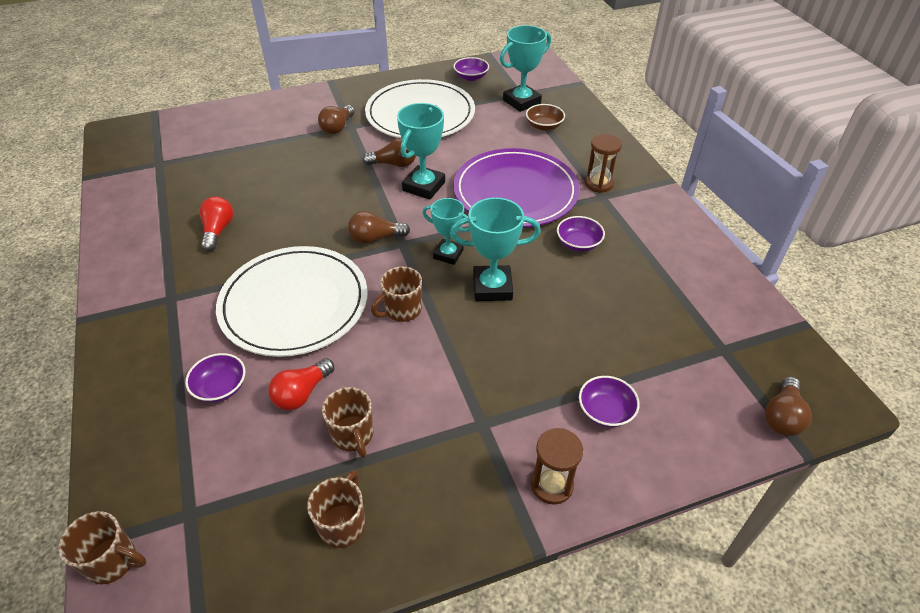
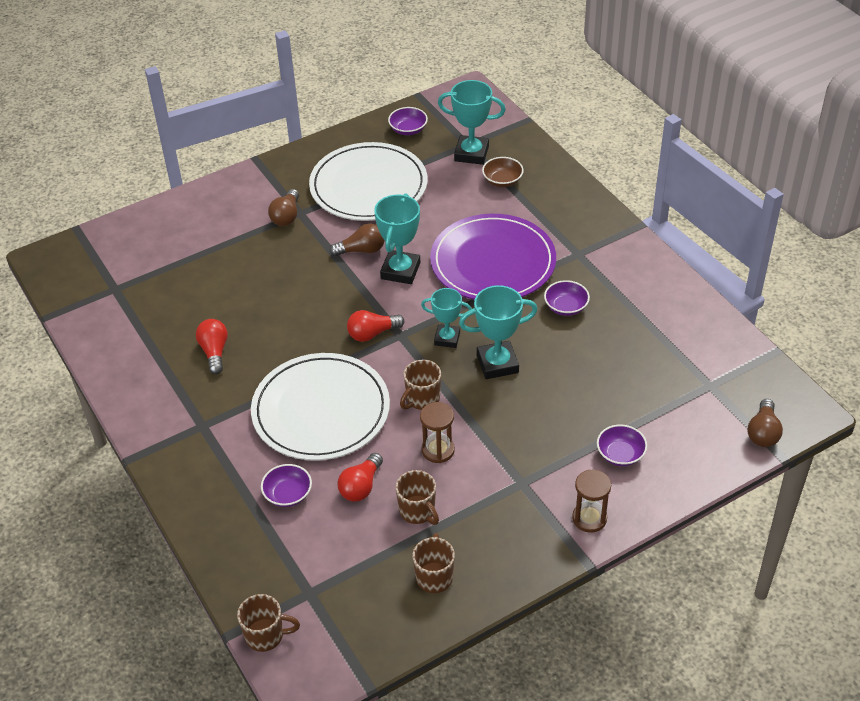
camera: 10 degrees left, 0 degrees up
(375, 238) = (372, 333): brown light bulb -> red light bulb
(521, 102) = (471, 153): turquoise trophy -> turquoise trophy turned 60 degrees clockwise
(598, 184) = (572, 240): brown hourglass -> brown hourglass (438, 450)

